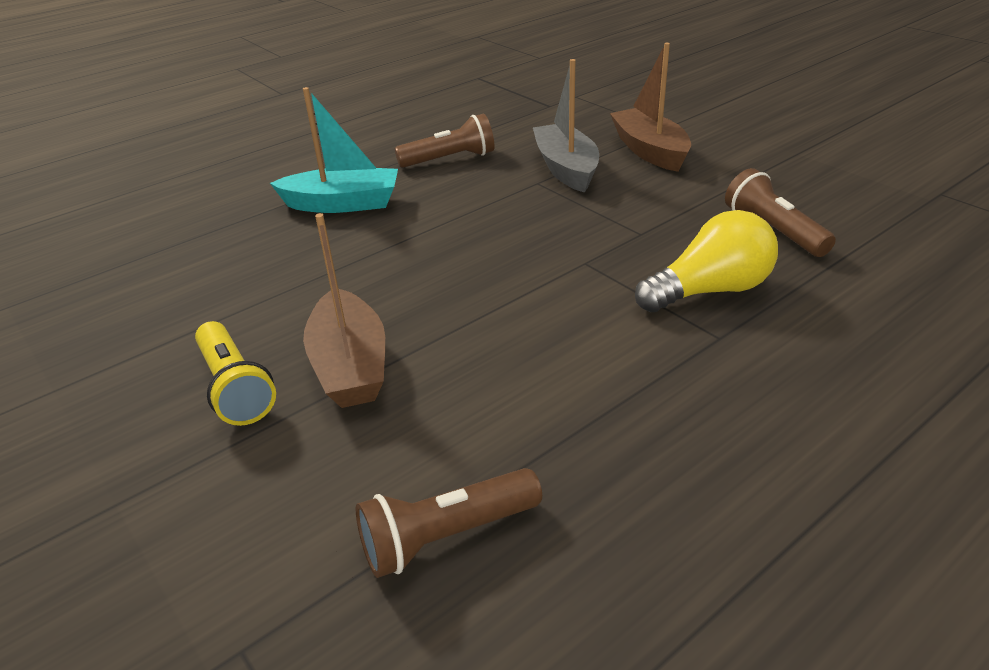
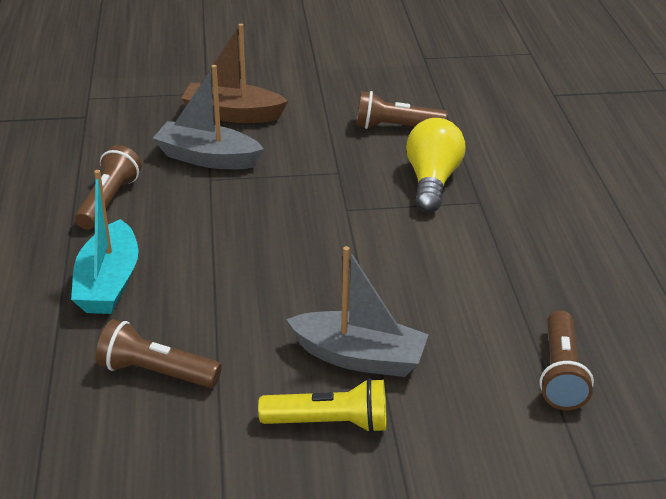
camera: 60 degrees left, 0 degrees up
(245, 270) = (156, 372): none -> brown flashlight
(343, 204) = (108, 283): turquoise boat -> turquoise boat turned 150 degrees clockwise
(350, 366) = (359, 357): brown boat -> grey boat

